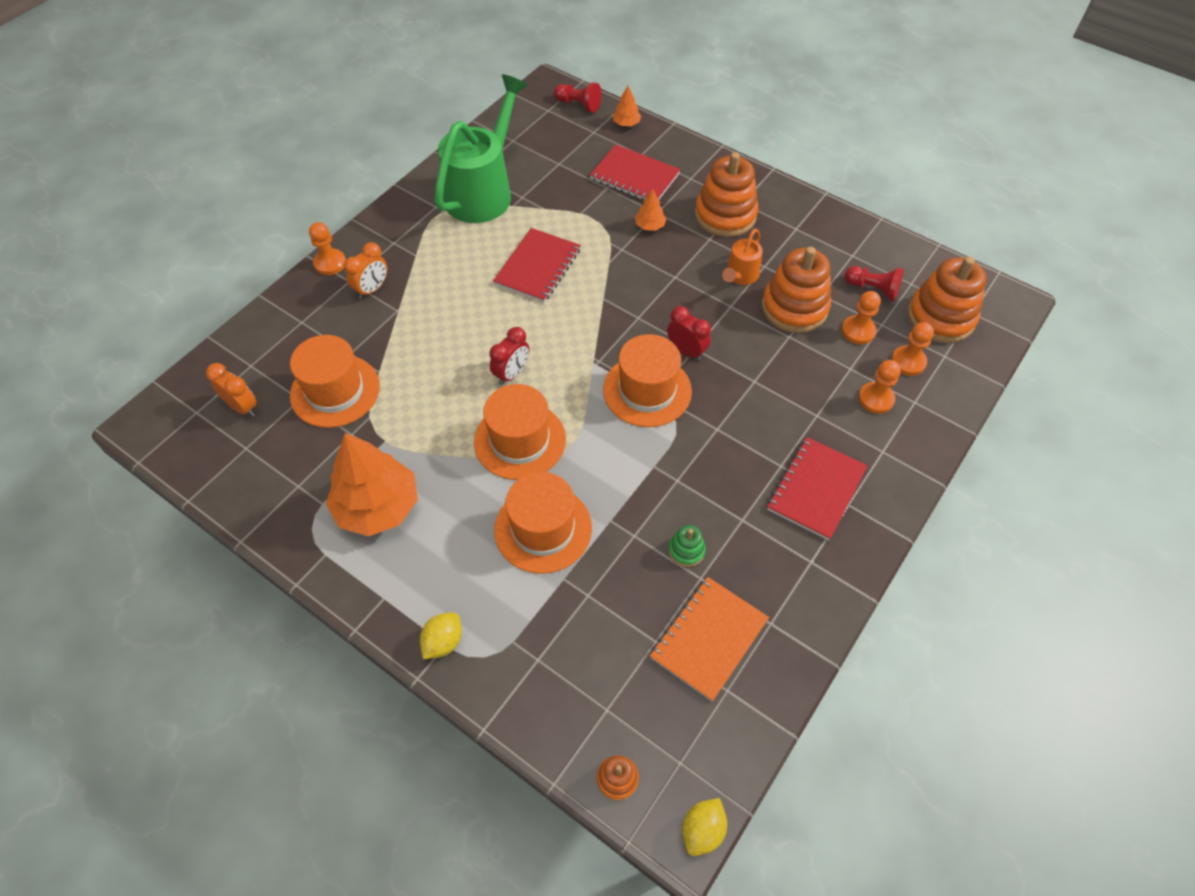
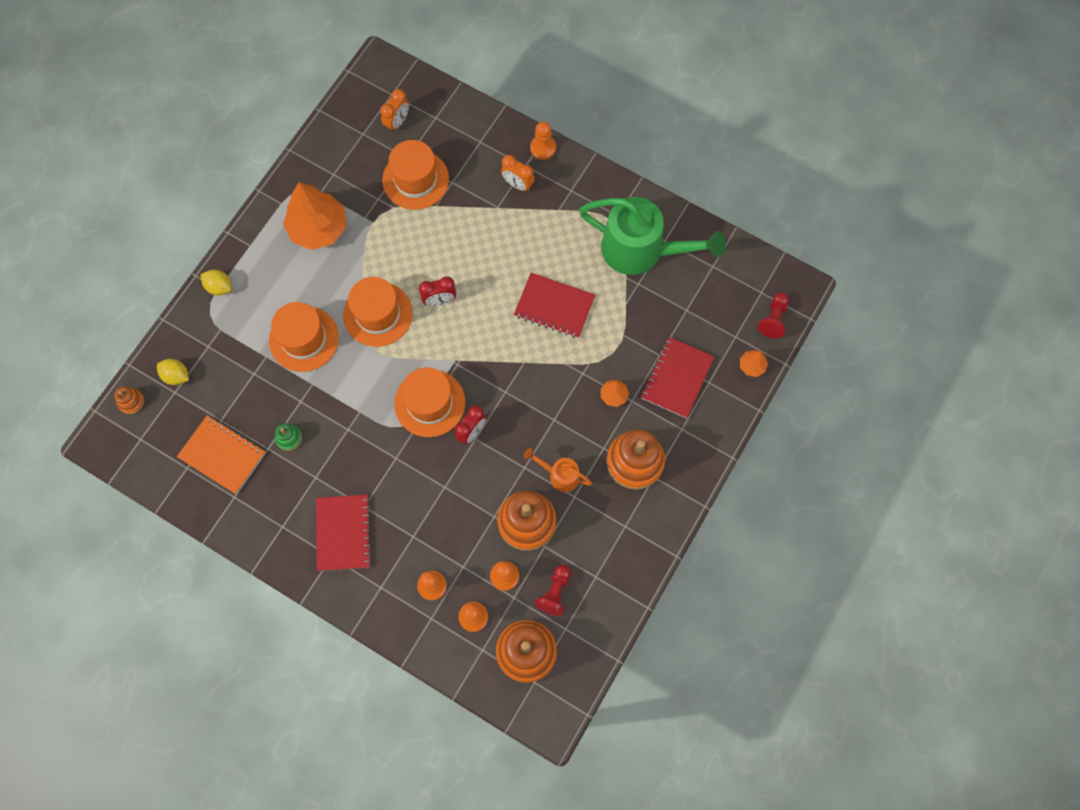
camera: 85 degrees right, 15 degrees up
(511, 373) = (439, 300): red clock -> red clock turned 45 degrees counterclockwise
(702, 830) = (100, 453): yellow lemon -> yellow lemon (176, 376)
(816, 489) = (343, 533): red notebook -> red notebook turned 60 degrees clockwise

